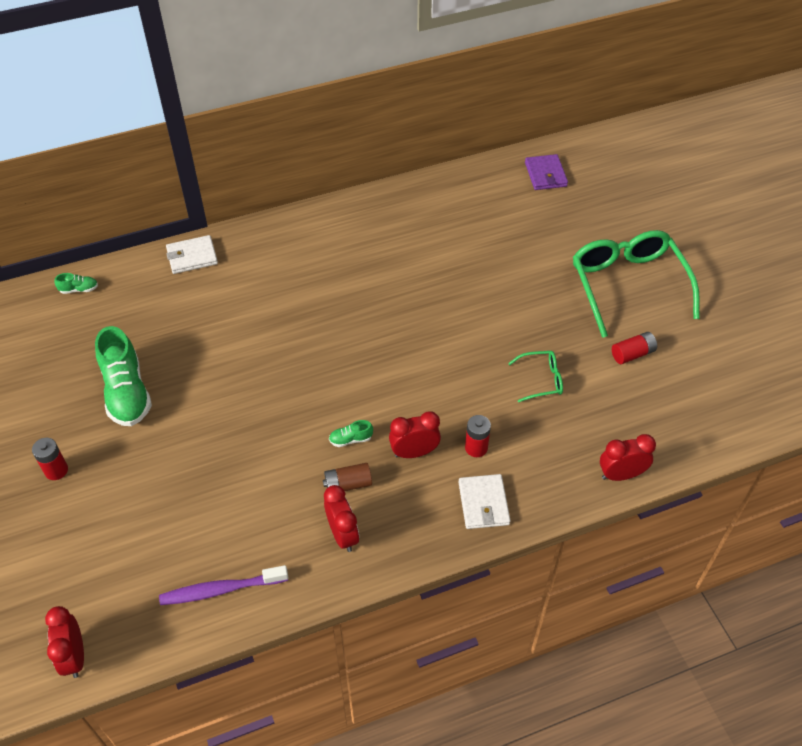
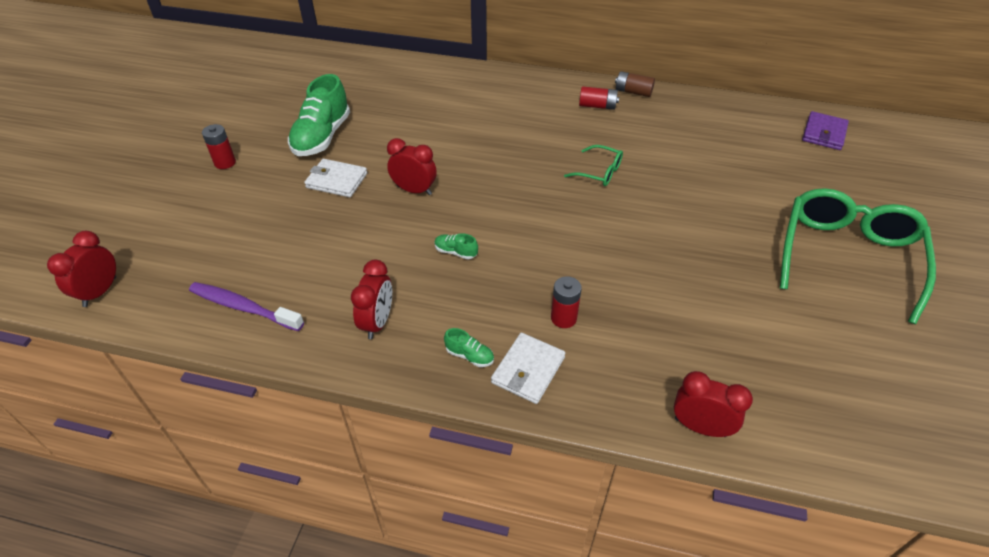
camera: 35 degrees right, 5 degrees down
(79, 289) = (358, 62): green shoe -> green shoe (469, 356)
(192, 257) = (455, 73): white wallet -> white wallet (337, 180)
(348, 484) = (420, 285): brown battery -> brown battery (633, 92)
(414, 452) = (501, 291): red clock -> red clock (414, 190)
(541, 380) = (681, 294): green glasses -> green glasses (599, 172)
(632, 354) = (805, 320): red battery -> red battery (597, 106)

